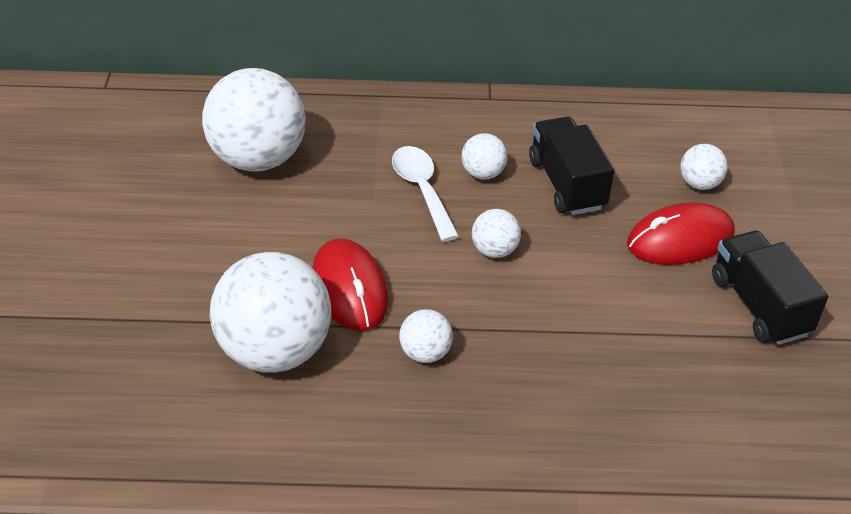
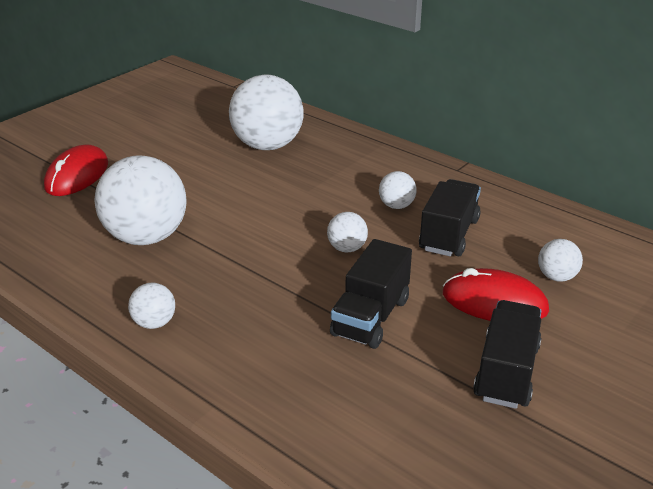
camera: 40 degrees right, 10 degrees down
(350, 288) = (230, 227): red mouse -> red mouse (77, 175)
(422, 190) = (343, 198): white spoon -> none
(425, 353) = (227, 280): white ball -> white ball (154, 323)
(600, 316) = (370, 317): none -> black truck

